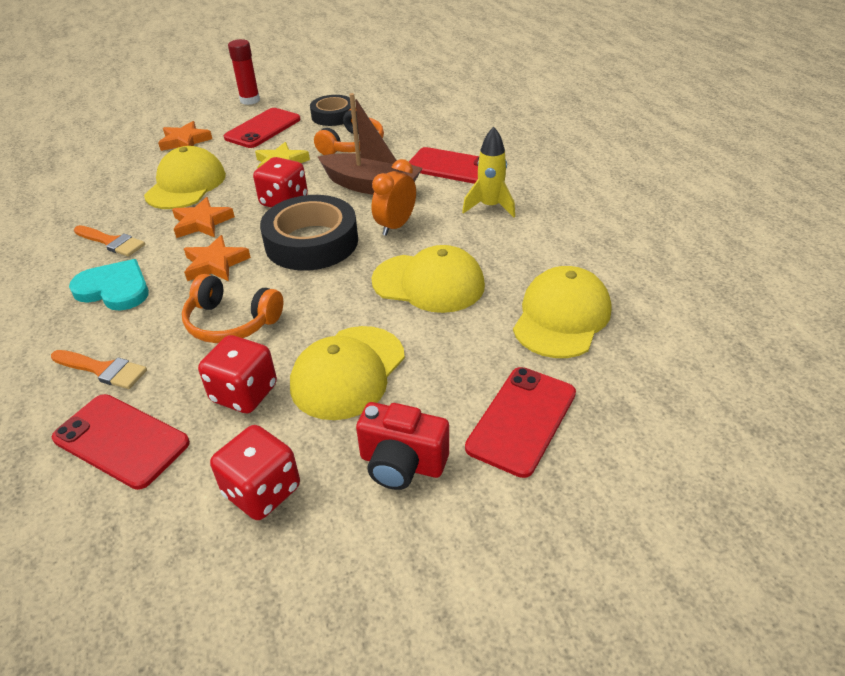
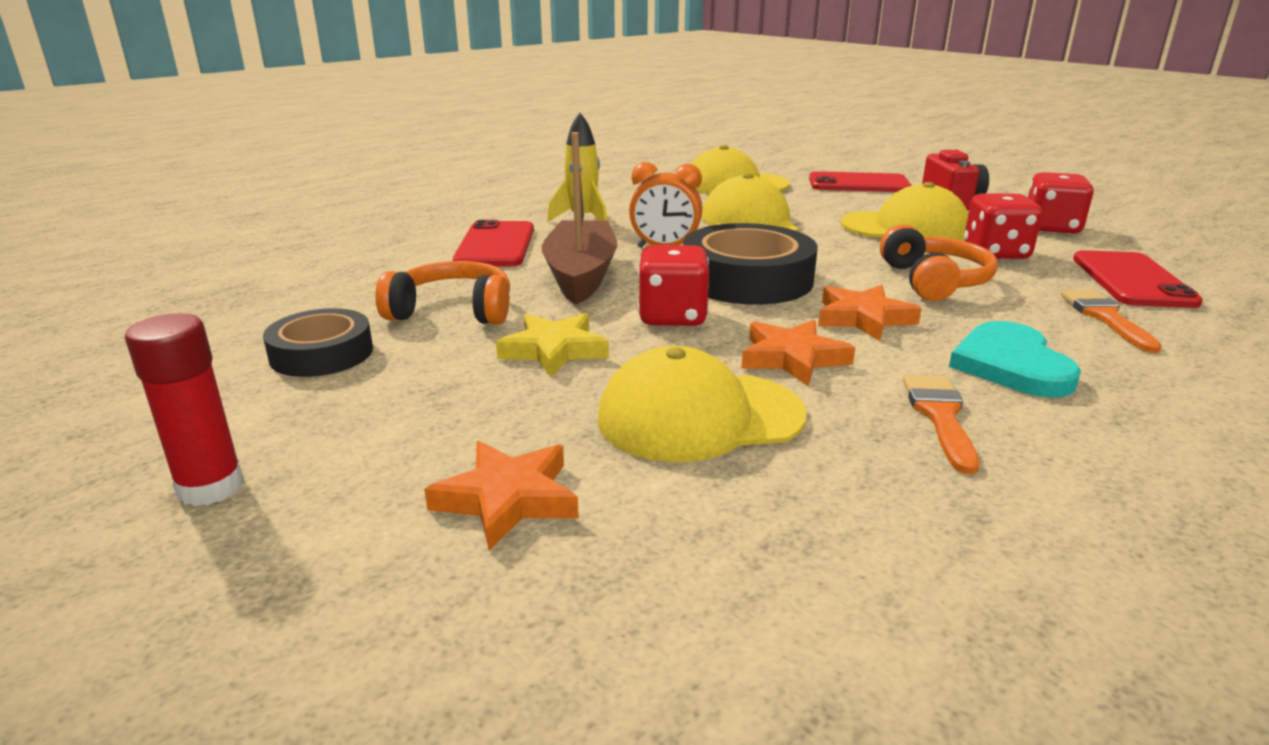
camera: 115 degrees left, 15 degrees down
(263, 128) = (402, 412): red phone -> none

